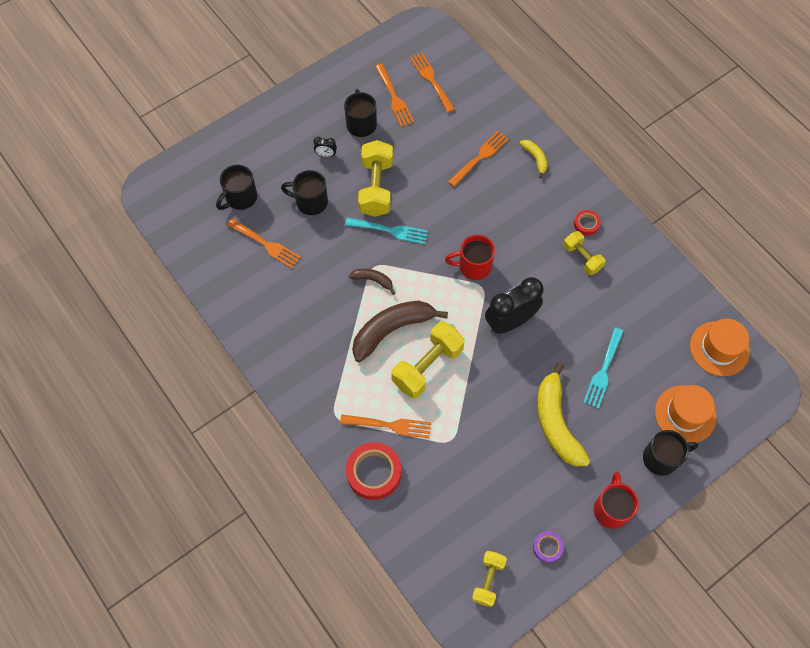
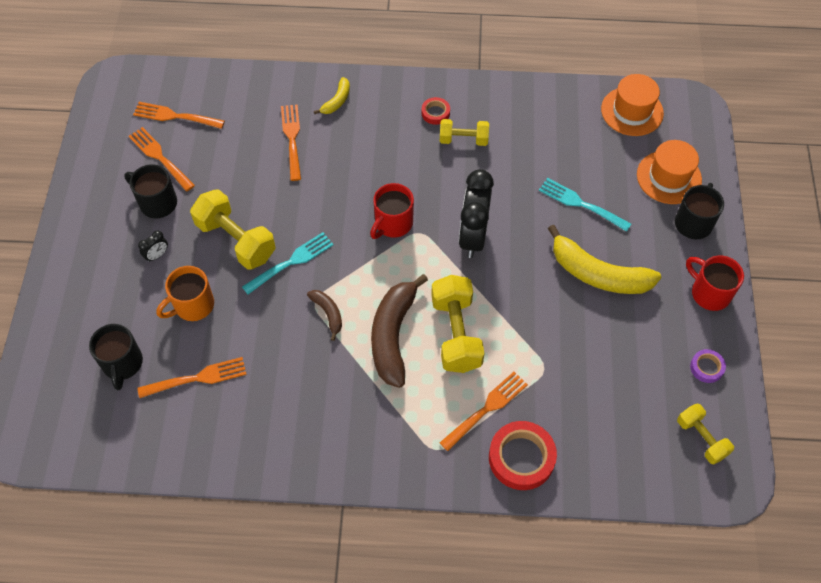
camera: 50 degrees left, 5 degrees down
(310, 202) = (193, 305): black mug -> orange mug
(373, 280) = (328, 314): brown banana -> brown banana turned 90 degrees clockwise
(394, 98) = (160, 157): orange fork -> orange fork turned 150 degrees counterclockwise
(535, 159) = (336, 101): yellow banana -> yellow banana turned 105 degrees clockwise
(603, 371) = (581, 204): turquoise fork -> turquoise fork turned 150 degrees clockwise

